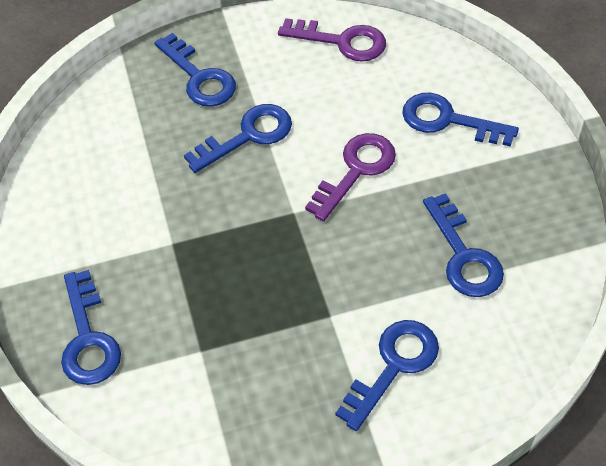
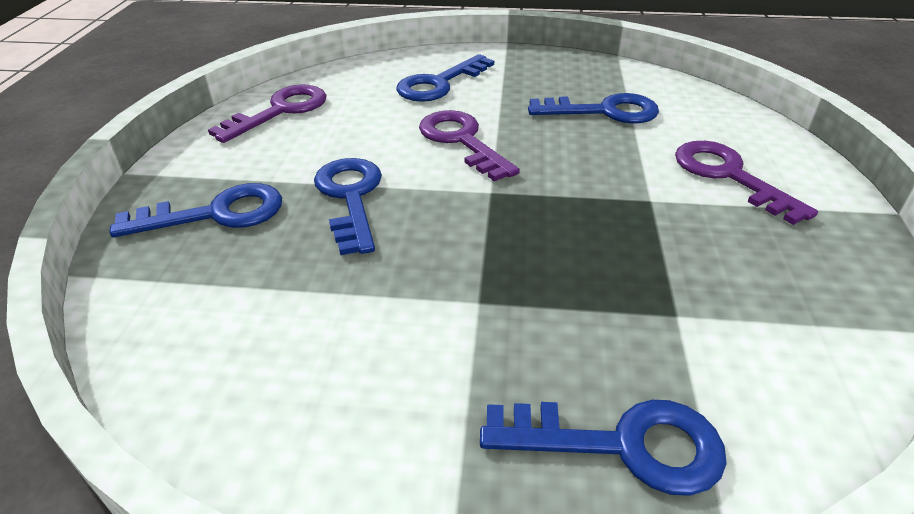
camera: 70 degrees left, 15 degrees down
(393, 366) = (728, 176): blue key -> purple key

